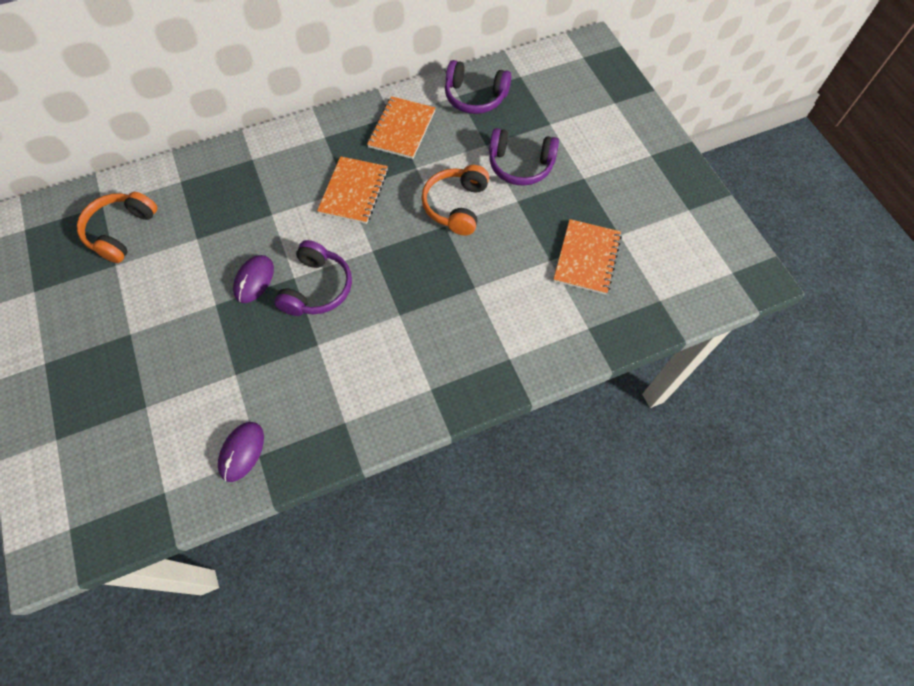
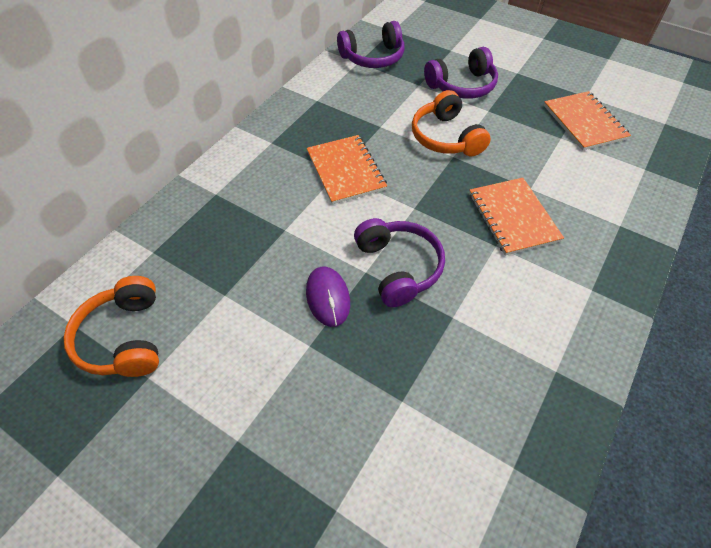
camera: 35 degrees left, 10 degrees down
(242, 452) = (493, 477): purple mouse -> none
(401, 129) = (337, 105): orange notebook -> orange notebook (512, 217)

